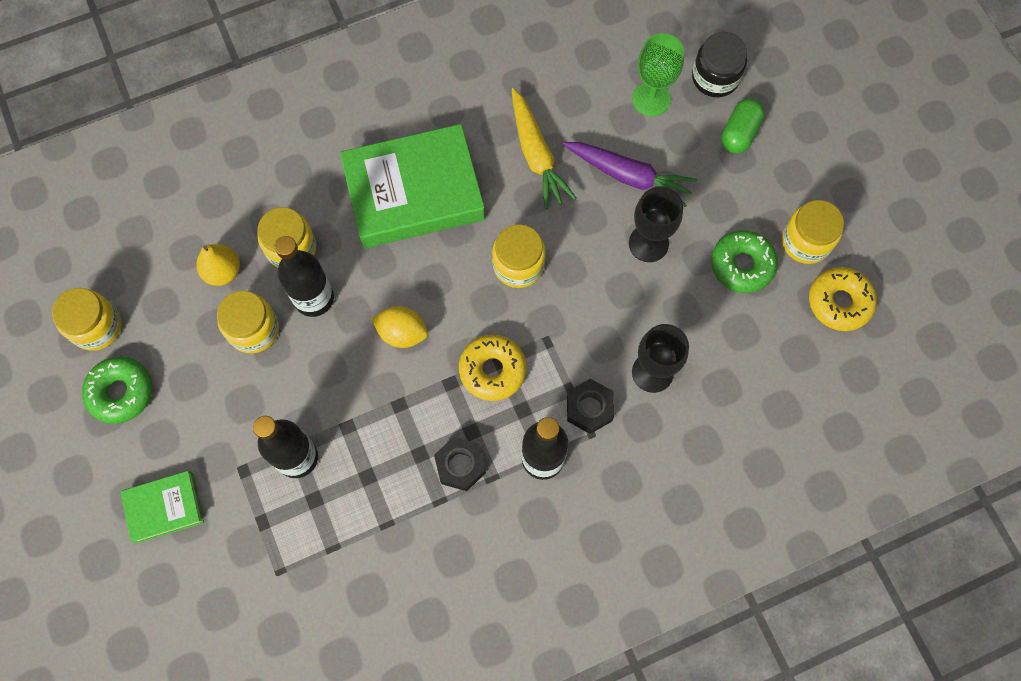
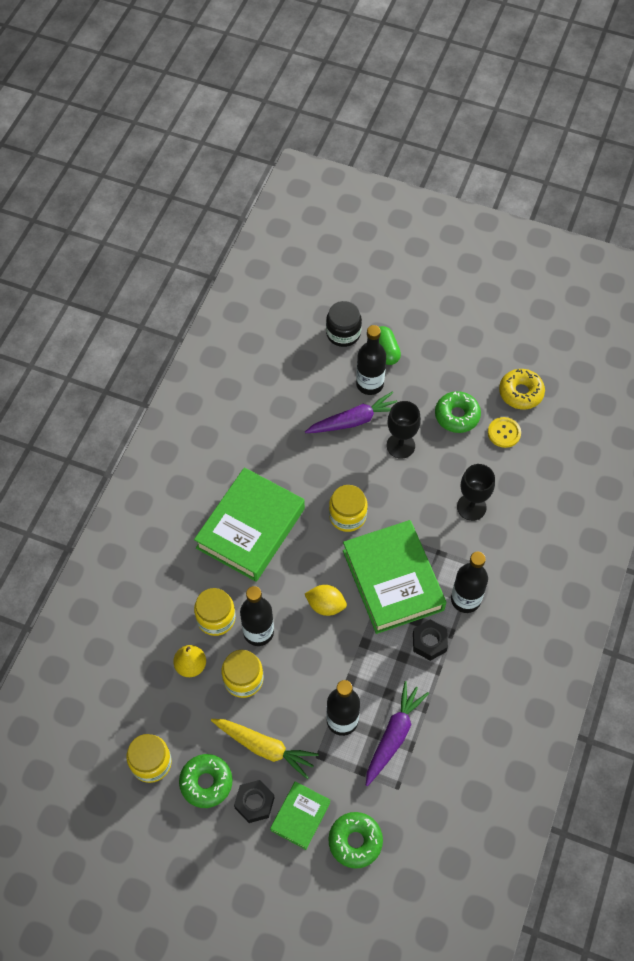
camera: 45 degrees left, 10 degrees down
(185, 582) = (355, 841): none -> green donut
(328, 520) = (393, 735): none -> purple carrot
(402, 333) = (325, 605): yellow lemon -> yellow lemon turned 45 degrees clockwise
(492, 370) = (393, 580): yellow donut -> green book
(536, 155) = (294, 451): yellow carrot -> yellow carrot (265, 747)
(589, 408) = (460, 553): black nut -> black nut (254, 803)
(651, 99) = (322, 372): green goblet -> none
(685, 153) = (369, 384): none -> black bottle
(773, 328) = (504, 433): none -> yellow button
(806, 241) = (474, 377): yellow jar -> none

